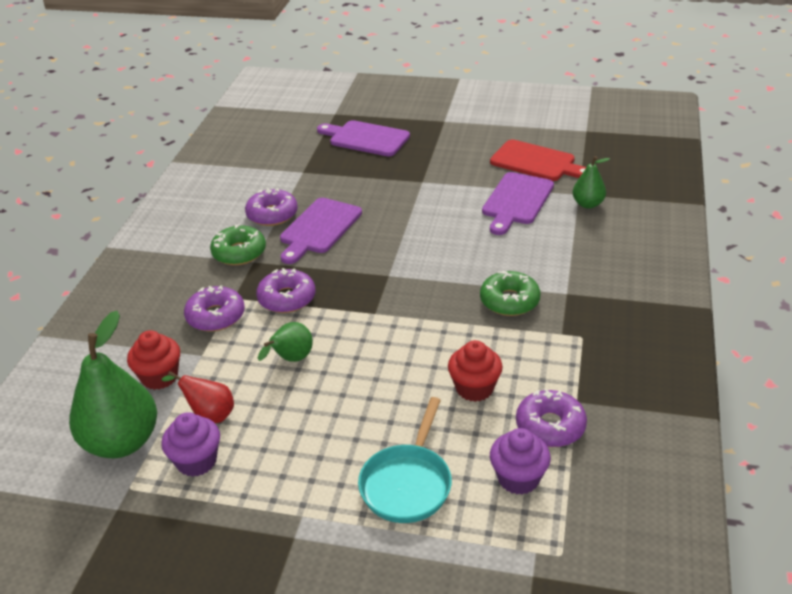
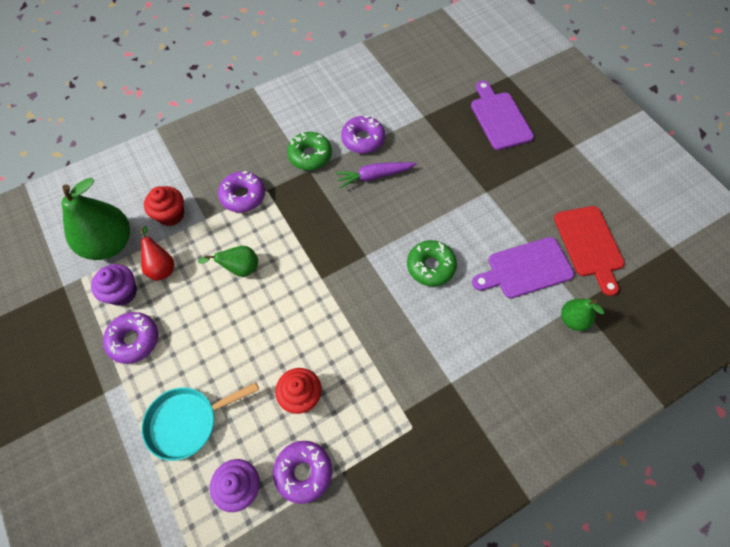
camera: 45 degrees right, 25 degrees up
(287, 298) = (291, 218): purple donut -> purple donut (134, 340)
(319, 228) = (374, 176): purple cutting board -> purple carrot
(509, 301) = (407, 351): green donut -> green donut (430, 266)

